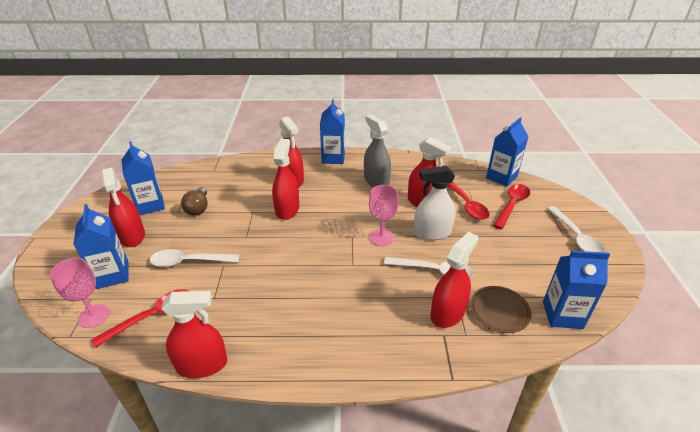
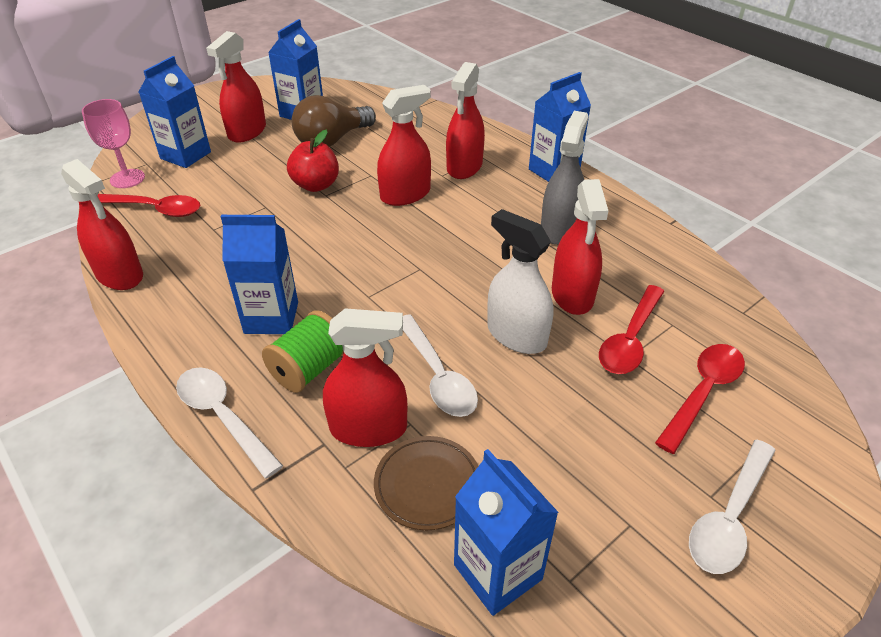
camera: 50 degrees right, 5 degrees up
(189, 262) = (247, 184): white spoon -> white spoon (223, 417)
(198, 208) = (332, 140): brown light bulb -> brown light bulb, size x1.50
(232, 235) = (316, 185): none -> red apple
(381, 237) = (447, 294): pink goblet -> none
(385, 314) = (309, 369): none -> green spool
(501, 177) = (762, 347): blue carton -> blue carton (271, 318)
(512, 205) = (702, 393): red spoon -> red spoon turned 45 degrees counterclockwise

